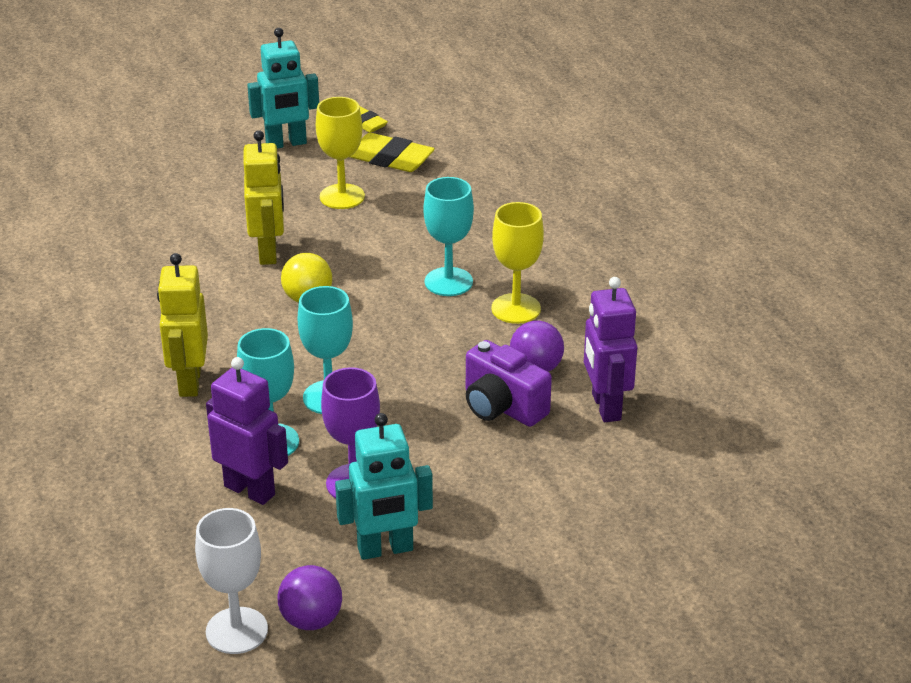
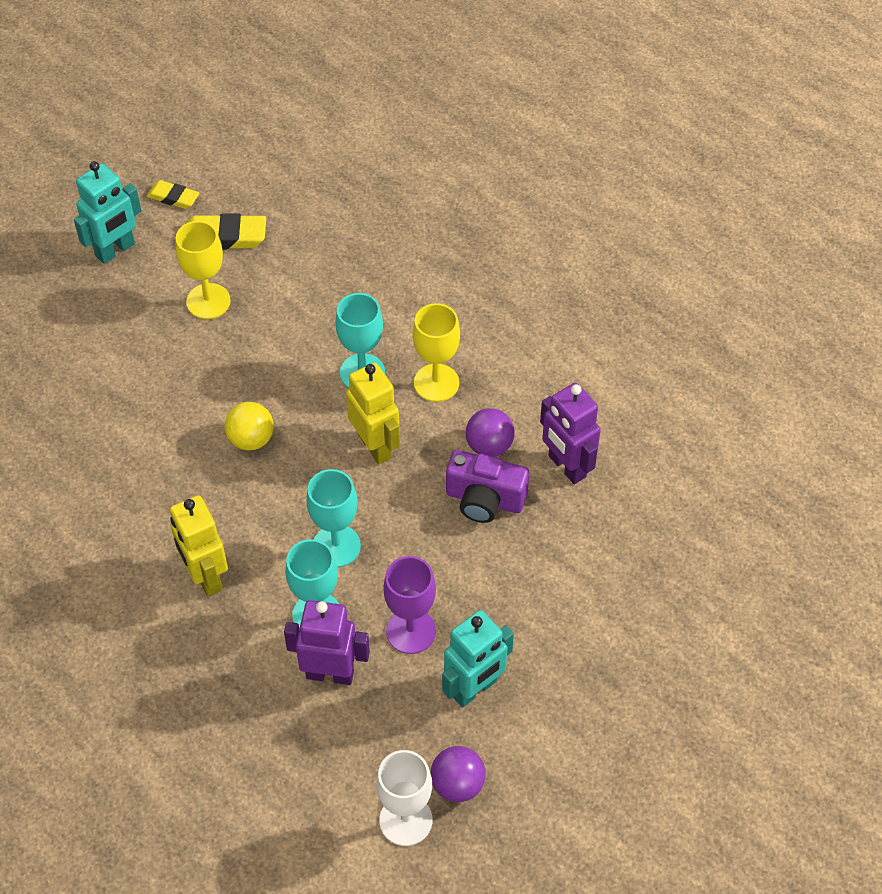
camera: 25 degrees left, 20 degrees up
(268, 252) = (182, 396): yellow robot -> yellow robot (375, 446)

